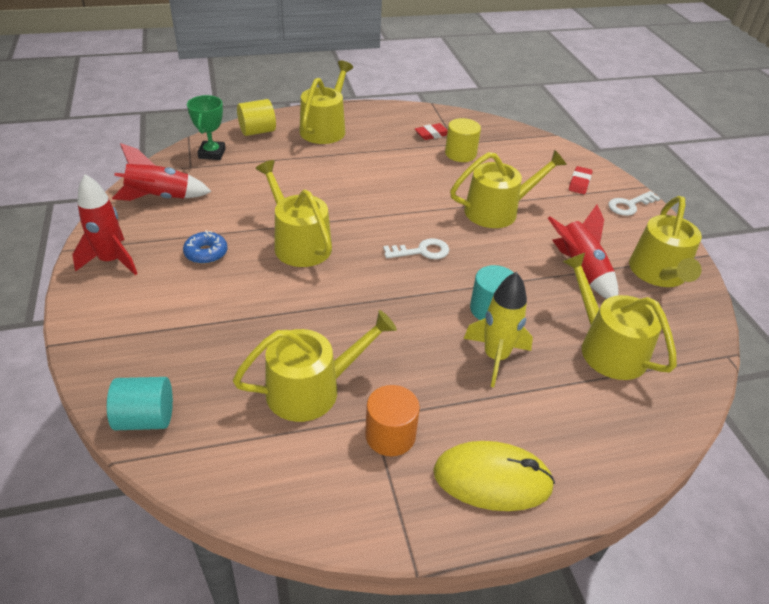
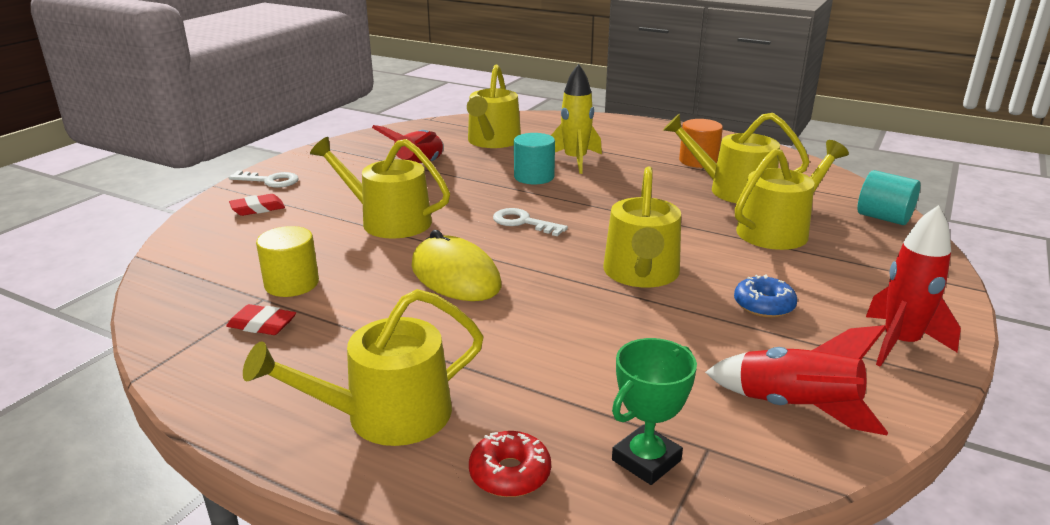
camera: 135 degrees left, 15 degrees down
(257, 131) = (510, 474): yellow cylinder -> red donut
(492, 479) = (656, 135): yellow mouse -> yellow mouse (455, 276)
(659, 273) = (369, 149): yellow watering can -> yellow watering can (778, 230)

